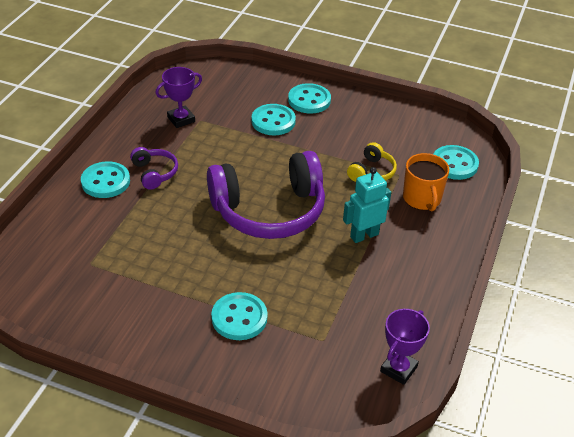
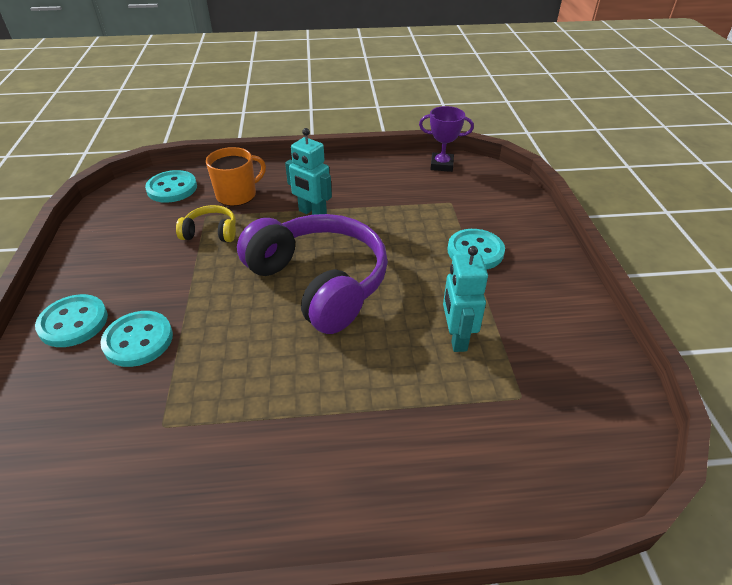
camera: 115 degrees left, 0 degrees up
(105, 181) = (372, 471): turquoise button -> none
(154, 173) = (317, 419): purple headphones -> none
(160, 257) = (456, 338): none -> turquoise robot
(181, 119) = (168, 452): purple trophy -> none

